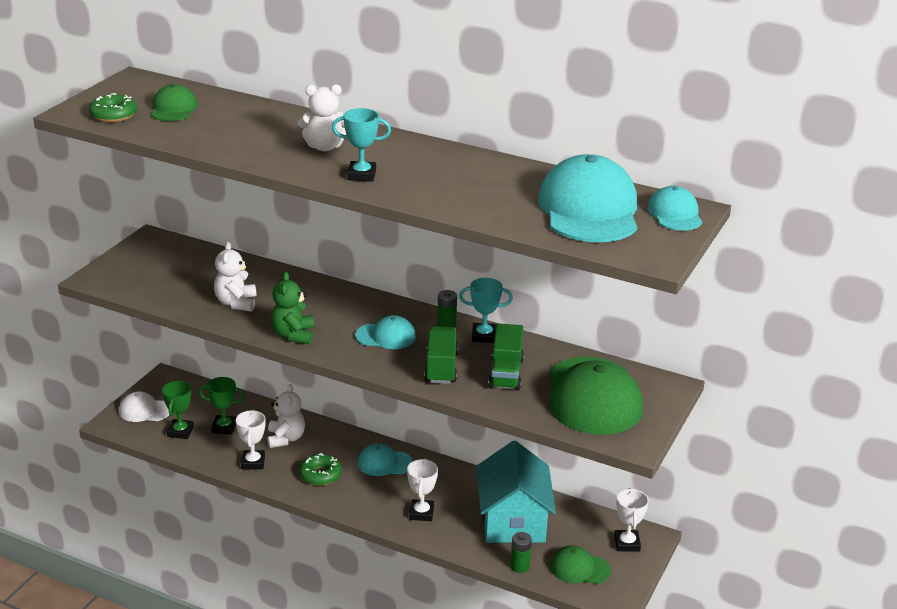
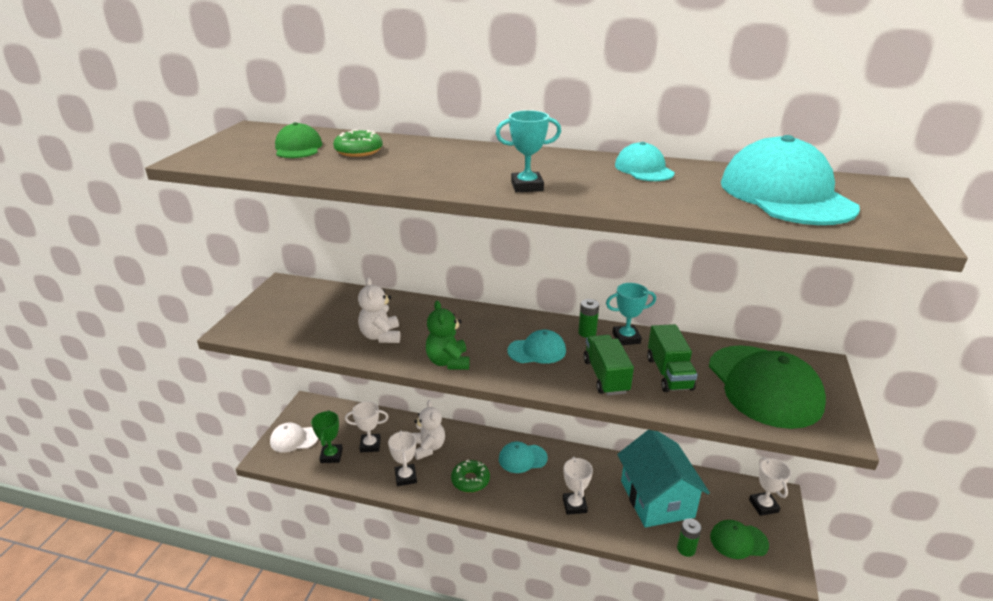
camera: 10 degrees left, 0 degrees up
(114, 115) = (235, 158): green donut -> green donut (359, 151)
(224, 427) = (370, 445): green trophy -> white trophy
(324, 147) = (471, 166): white teddy bear -> none
(674, 214) = (871, 190): turquoise cap -> turquoise cap (644, 169)

